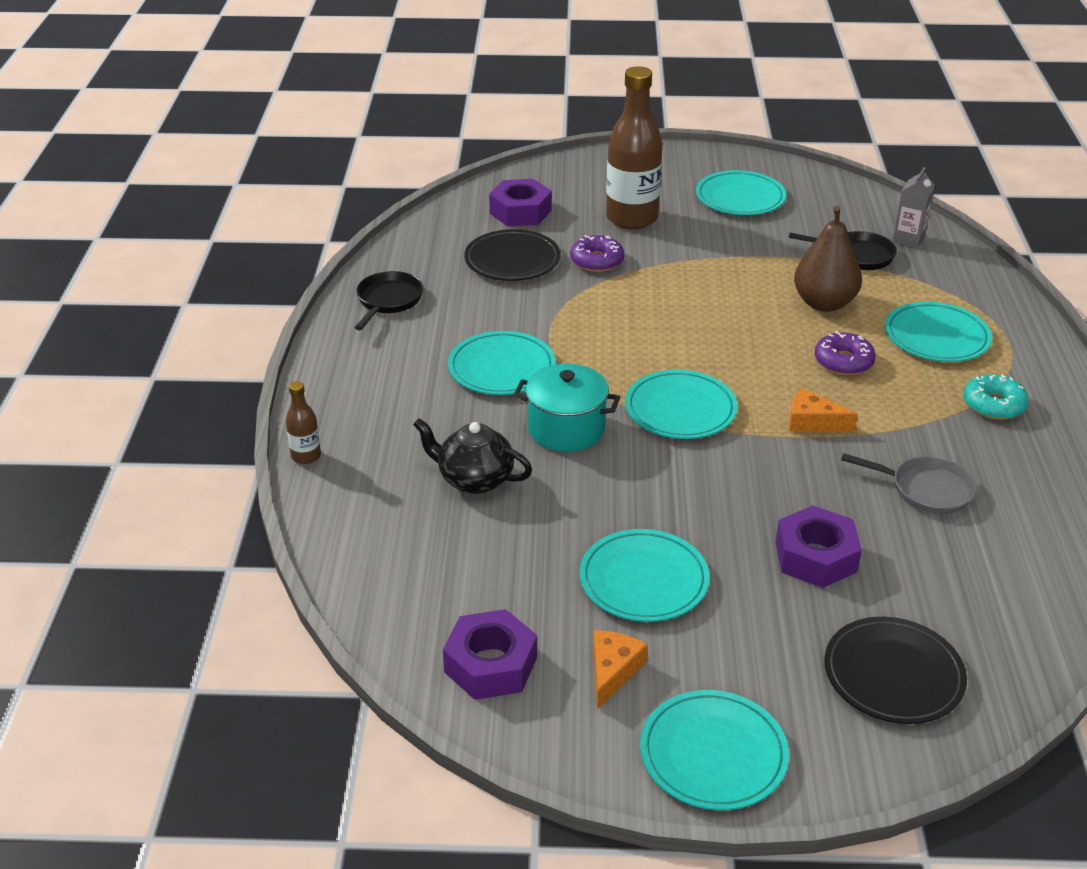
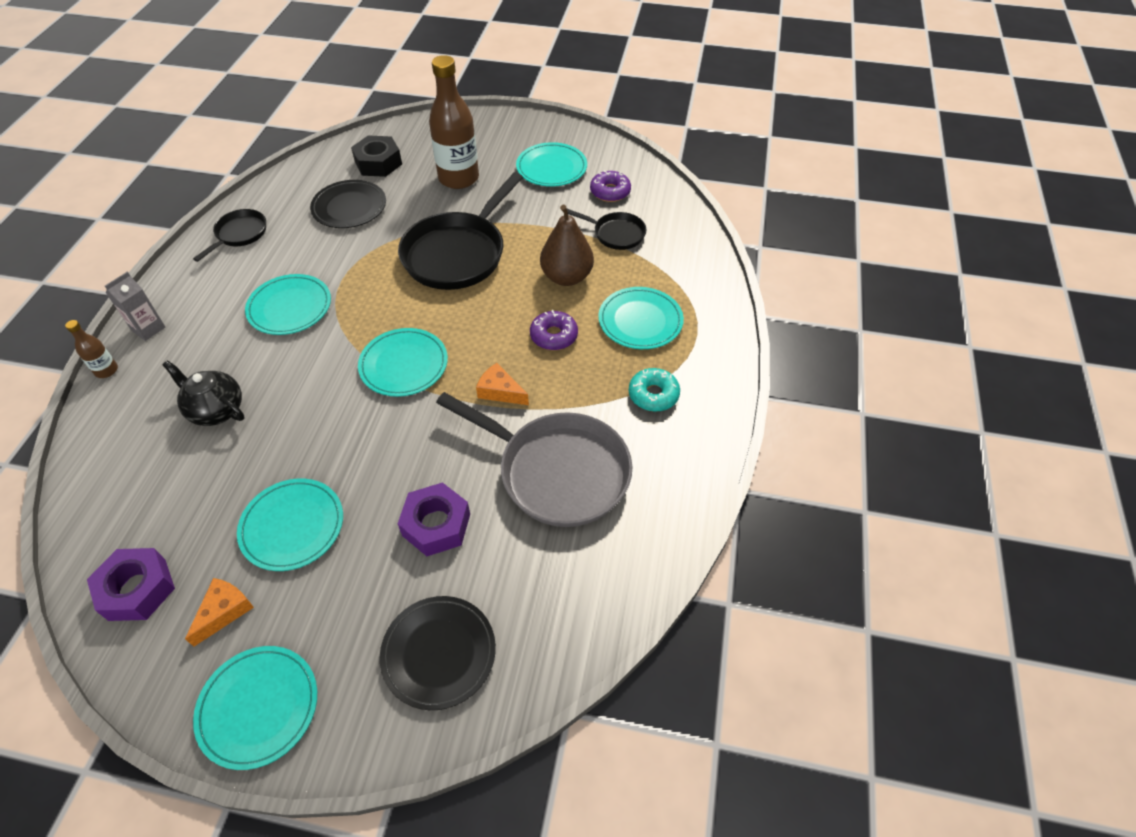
camera: 10 degrees right, 15 degrees up
(520, 212) = (378, 163): purple nut -> black nut
(566, 429) = (308, 372): turquoise pot -> none
(597, 261) = (412, 216): purple donut -> purple donut (610, 192)
(677, 293) = (458, 253): none -> black pan
(908, 240) = (664, 223): grey carton -> grey carton (148, 329)
(926, 490) = (557, 471): grey pan -> grey pan, size x1.96

